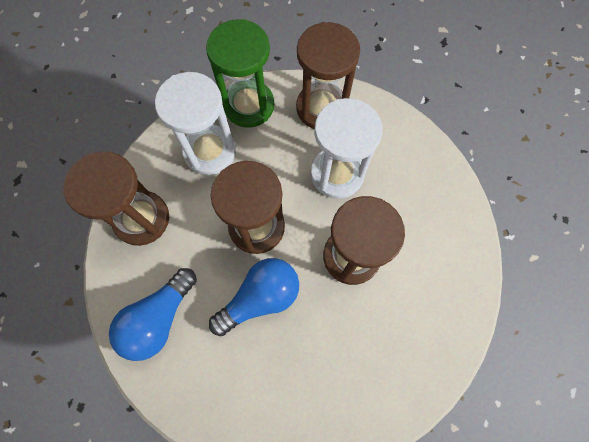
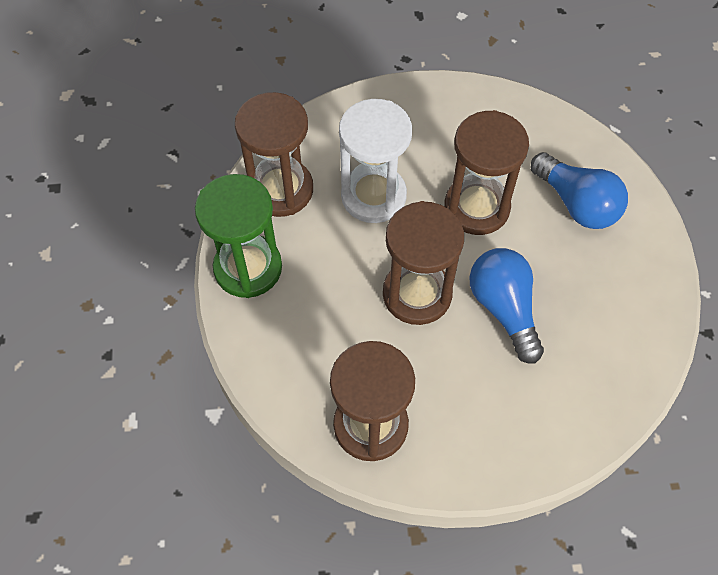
camera: 75 degrees left, 10 degrees down
(159, 318) = (506, 424): blue light bulb -> blue light bulb (576, 203)
(210, 151) = (299, 326): white hourglass -> none

